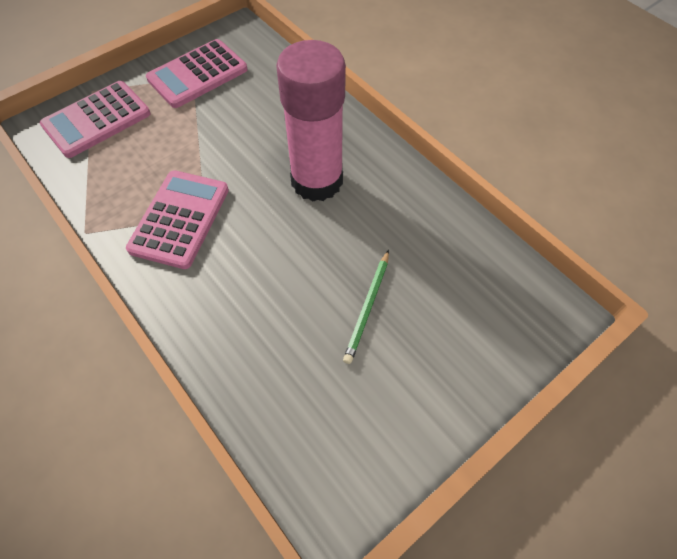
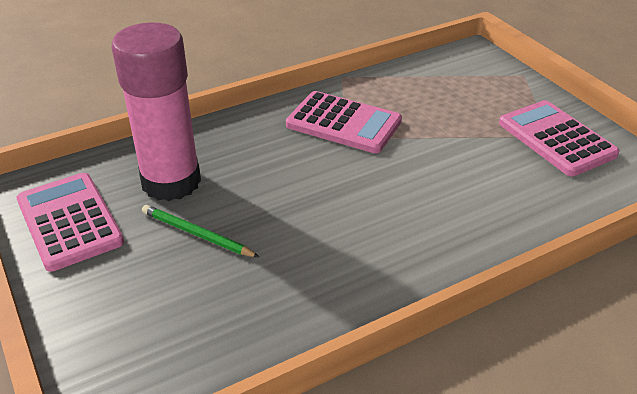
camera: 100 degrees right, 20 degrees down
(97, 120) = (480, 78): pink calculator -> pink calculator (69, 221)
(317, 181) = (376, 216): pink glue stick -> pink glue stick (171, 182)

